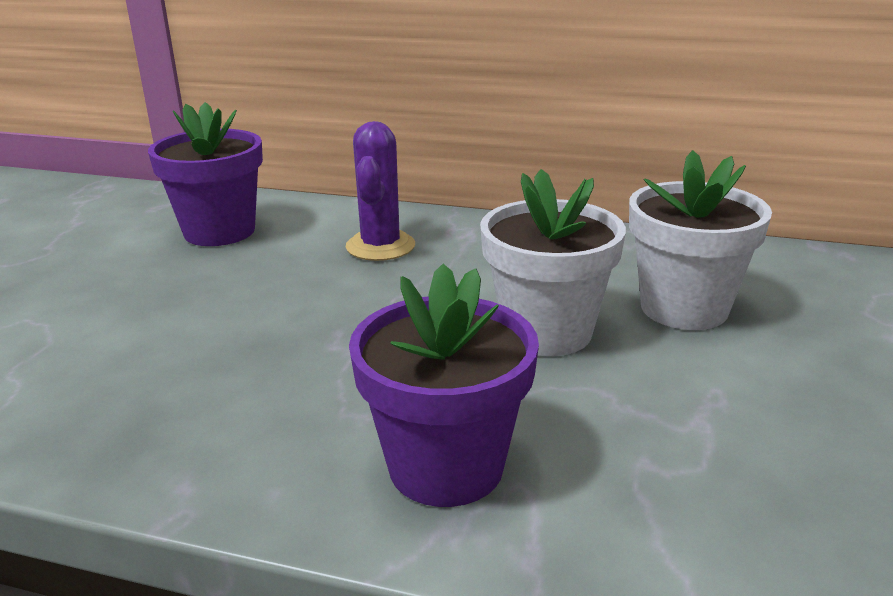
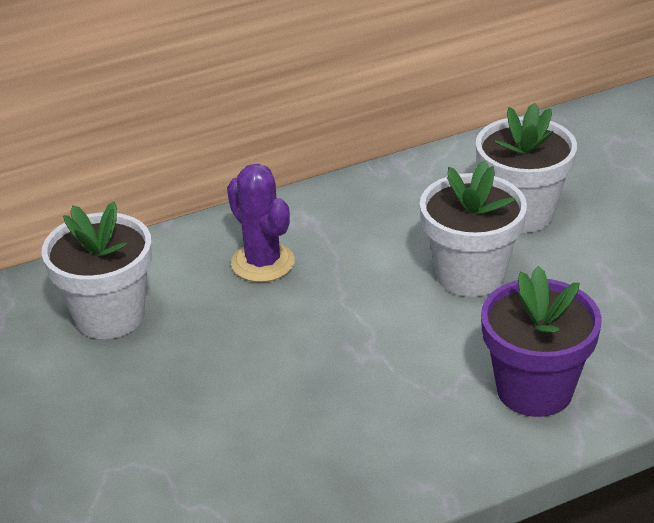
camera: 40 degrees left, 10 degrees up
(219, 231) = (109, 316): purple flower pot -> white flower pot

